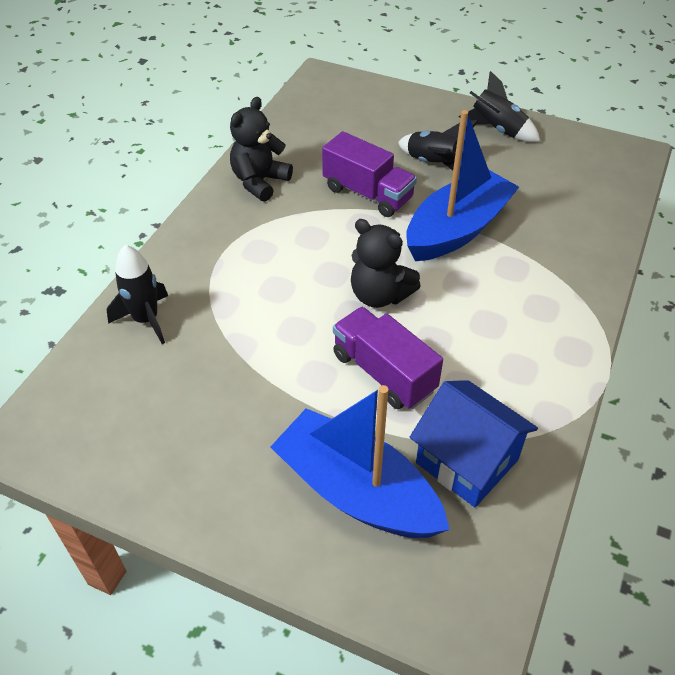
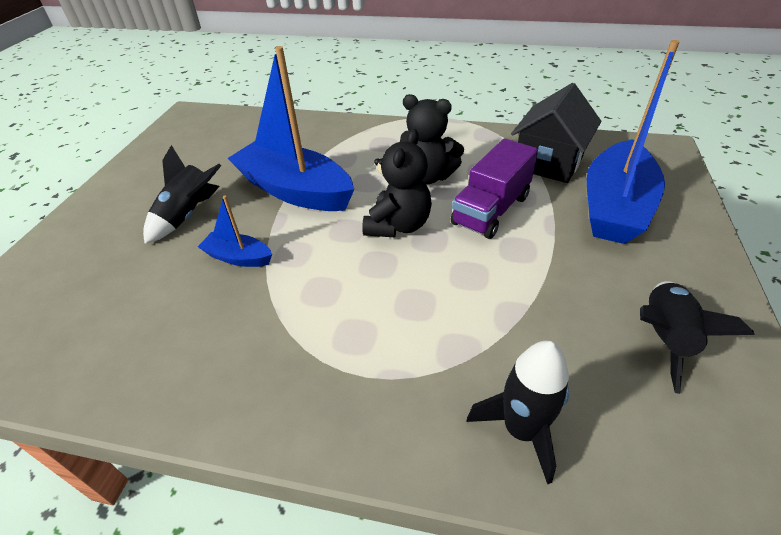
camera: 100 degrees left, 5 degrees down
(259, 182) = (208, 371): black teddy bear -> black teddy bear (427, 176)
(368, 193) = (238, 257): purple truck -> blue boat
(467, 461) = (548, 162): blue house -> black house
(497, 130) = (134, 181): black rocket -> black rocket (663, 338)

